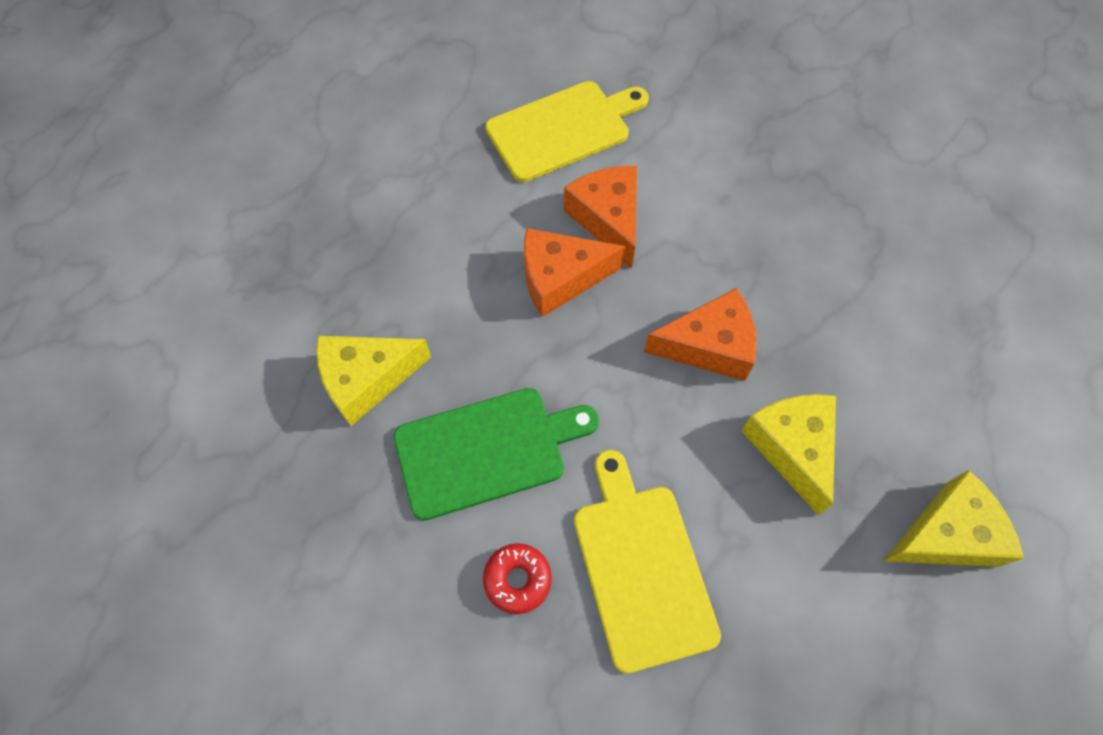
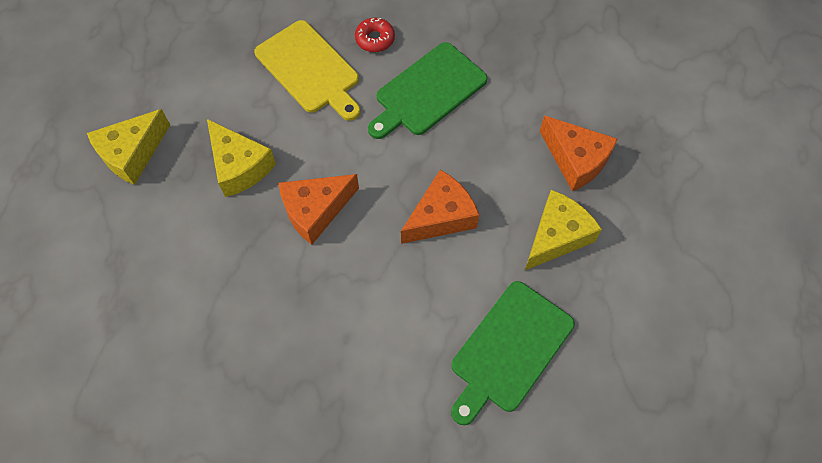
camera: 155 degrees right, 0 degrees up
(367, 379) = (525, 100): yellow cheese -> yellow cheese (556, 236)
(563, 129) = (509, 350): yellow cutting board -> green cutting board
(608, 219) = (430, 279): orange cheese -> orange cheese (575, 160)

